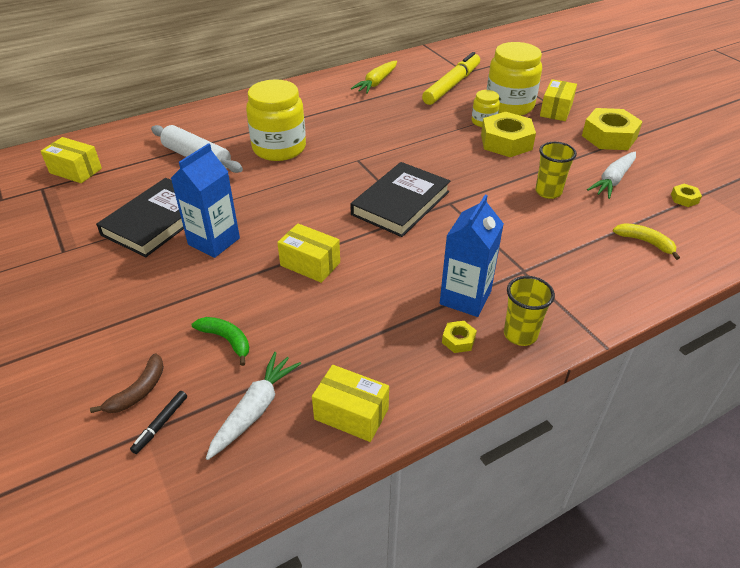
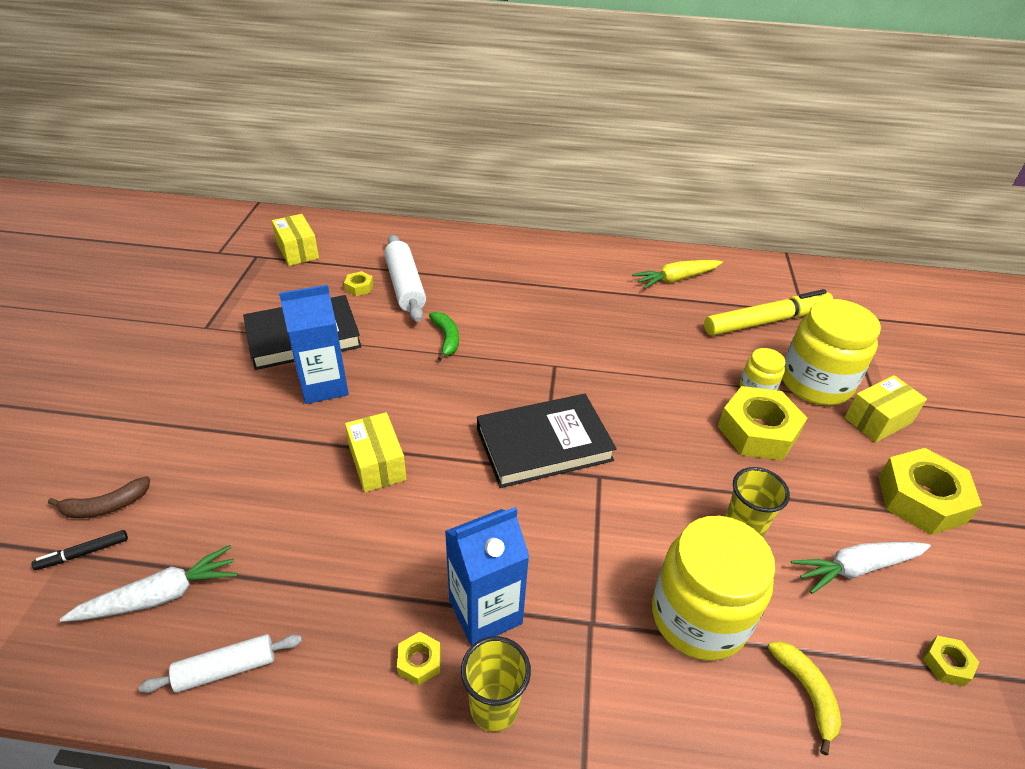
camera: 35 degrees right, 0 degrees up
(161, 173) = (359, 287): none -> yellow nut
(226, 340) = (220, 501): green banana -> green banana (446, 338)
(279, 148) = (490, 312): yellow jar -> yellow jar (699, 616)
(351, 414) = (226, 669): yellow box -> white rolling pin

